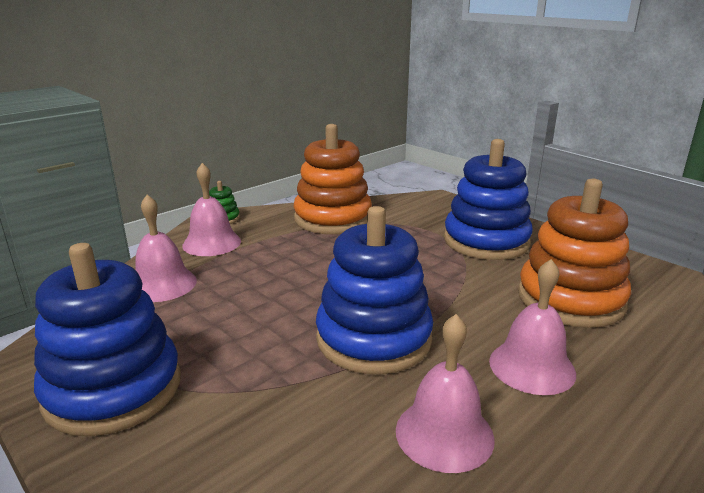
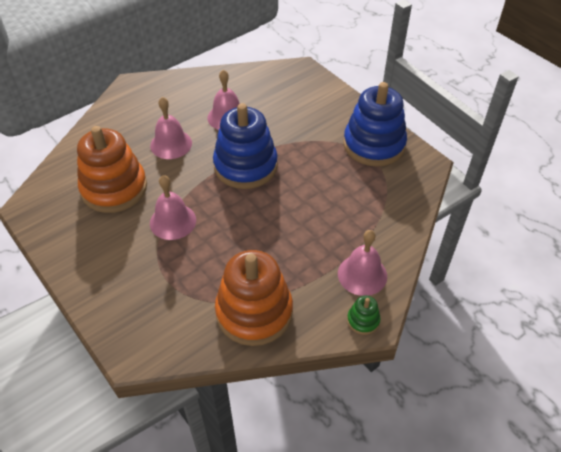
camera: 175 degrees left, 25 degrees up
(162, 284) = (382, 221): pink bell -> pink bell (173, 221)
(486, 241) = (128, 260): blue stacking toy -> none

